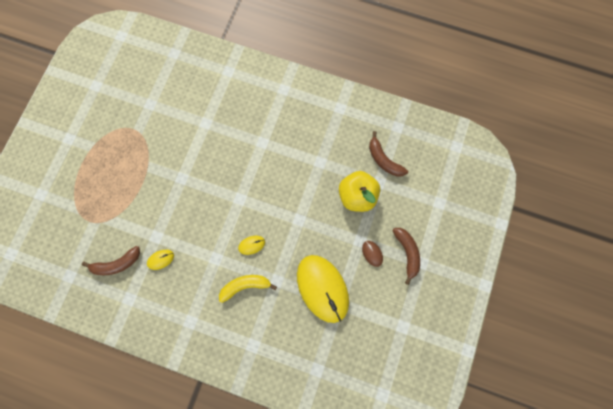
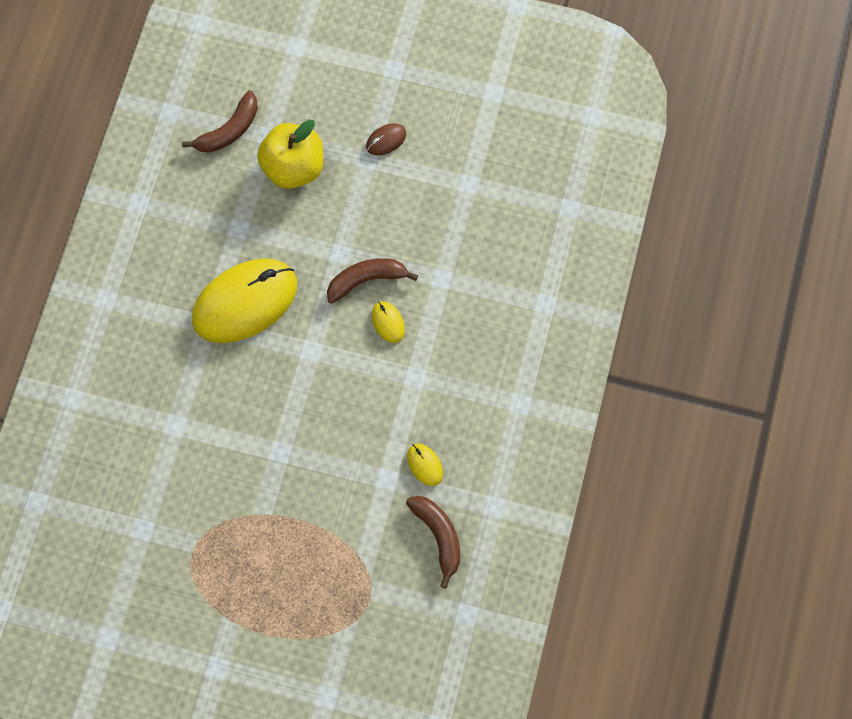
camera: 95 degrees left, 5 degrees down
(245, 286) = (455, 325): yellow banana -> none
(322, 288) = (447, 209): yellow mouse -> yellow mouse (245, 302)
(407, 253) = (381, 90): brown banana -> brown banana (366, 280)

